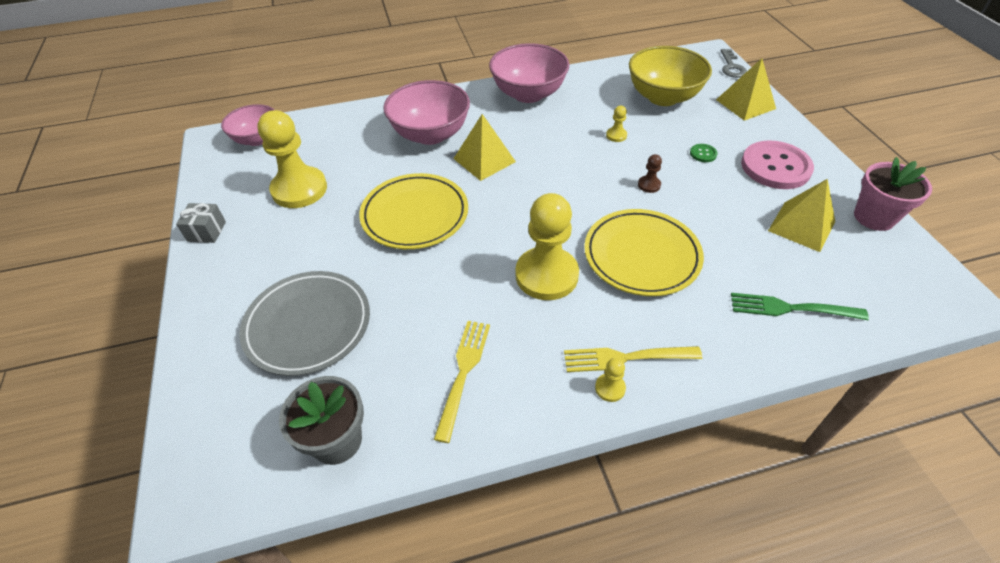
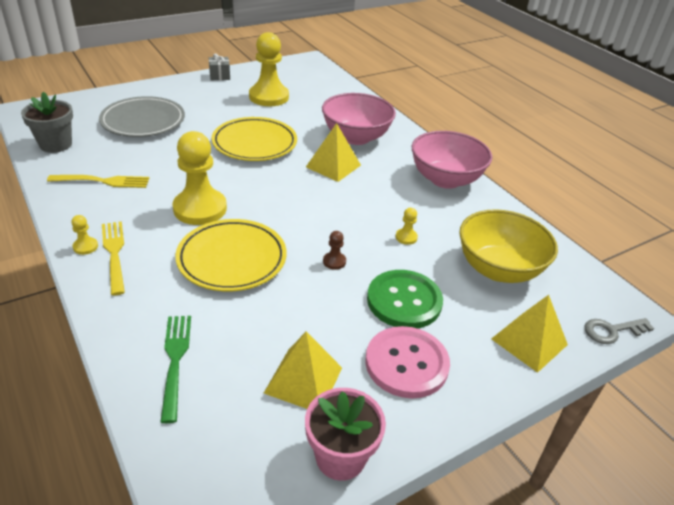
camera: 70 degrees right, 10 degrees down
(257, 139) = (317, 73): pink bowl -> none
(703, 154) = (404, 301): green button -> green button, size x2.48

